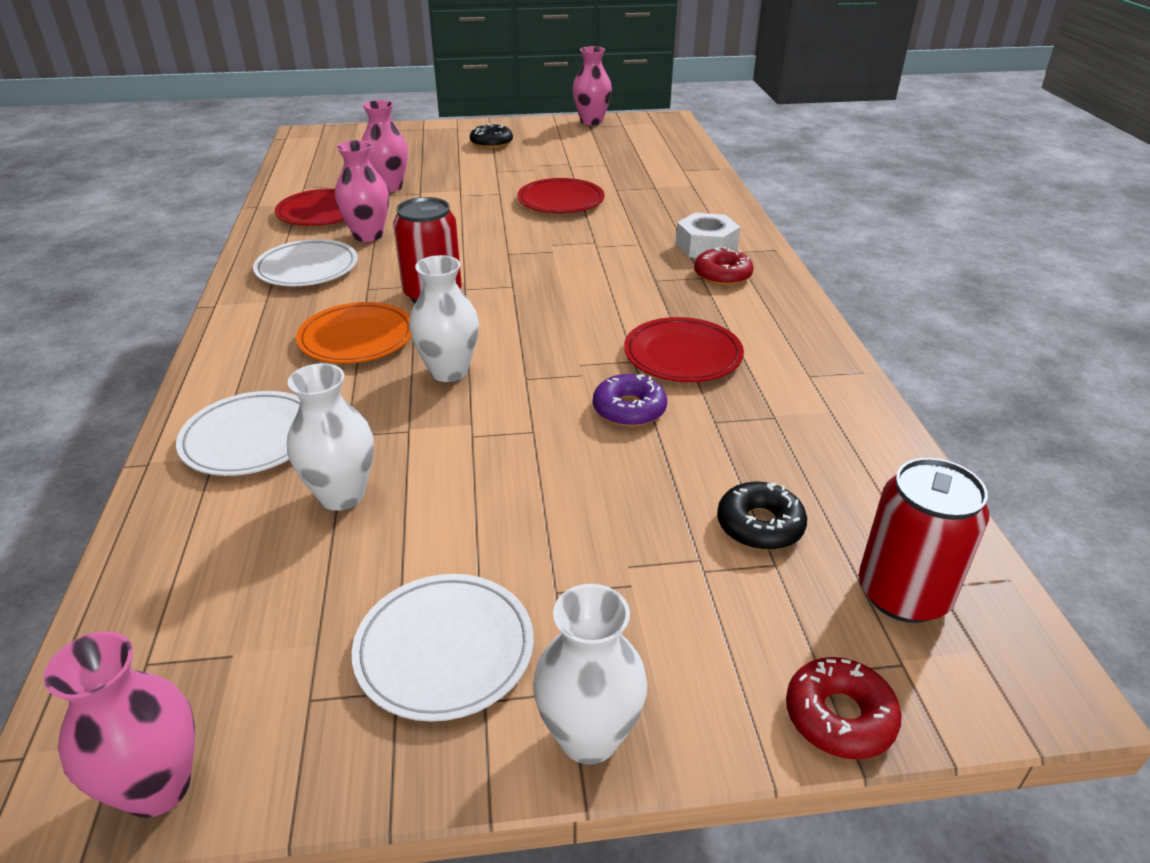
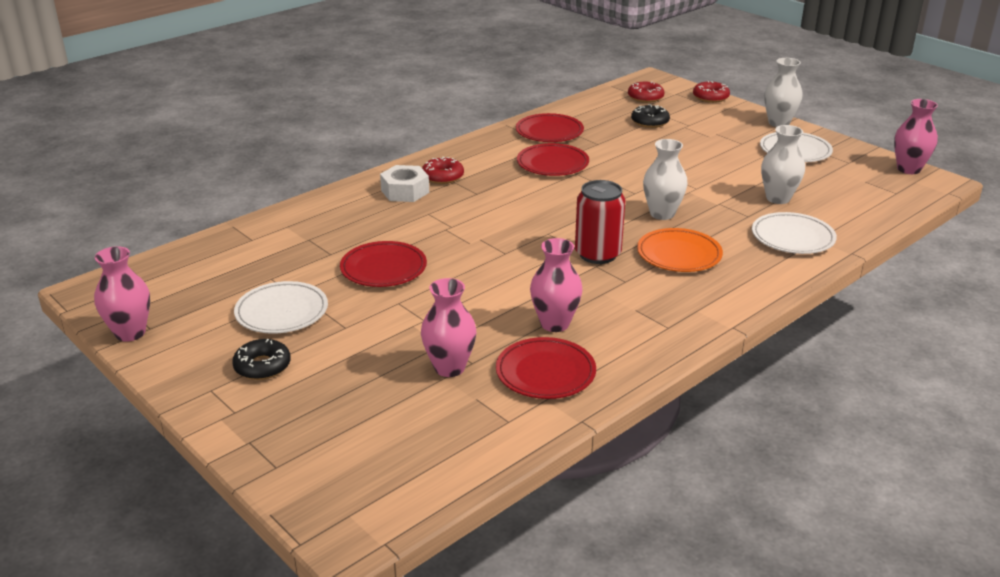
camera: 125 degrees left, 5 degrees down
(307, 268) = (637, 320): white plate -> white plate (282, 312)
(629, 409) = (618, 162): purple donut -> none
(801, 397) = (549, 132): none -> red plate
(903, 594) = (645, 97): red can -> red donut

